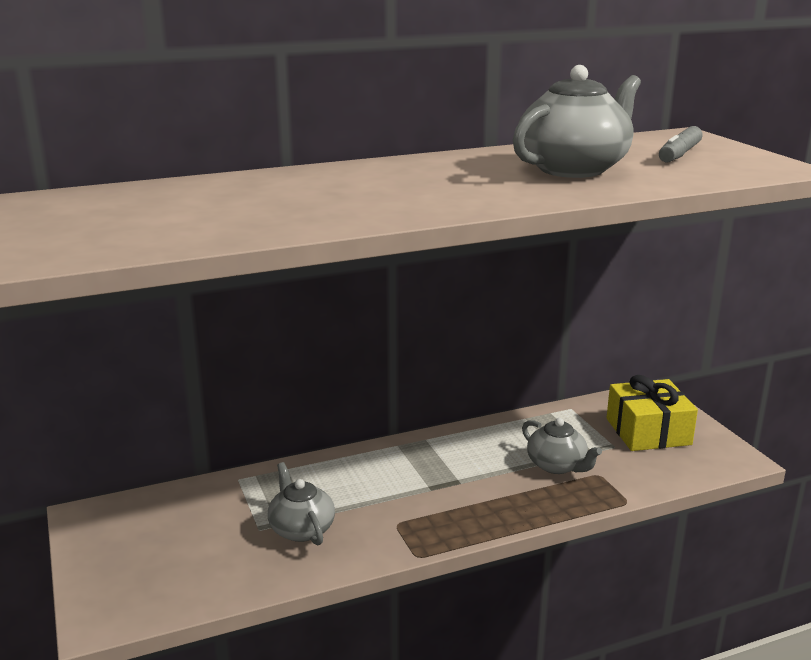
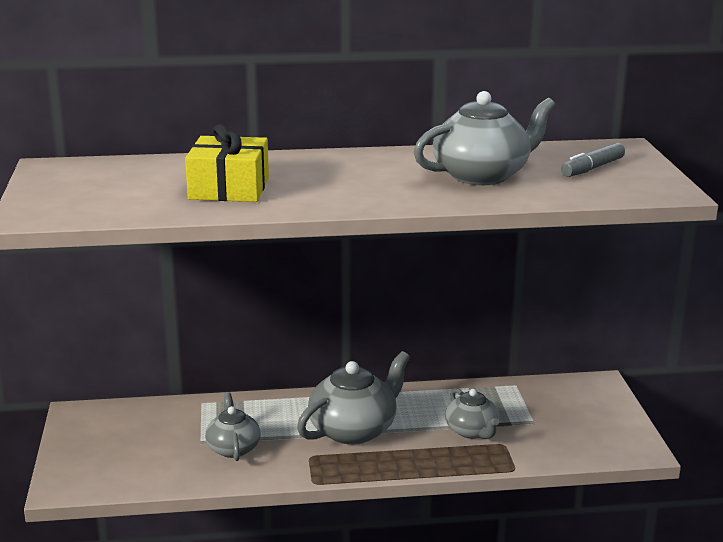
camera: 15 degrees right, 0 degrees up
(430, 484) = (354, 430): none -> grey teapot
(648, 431) = (574, 415): yellow gift -> yellow gift (229, 188)

